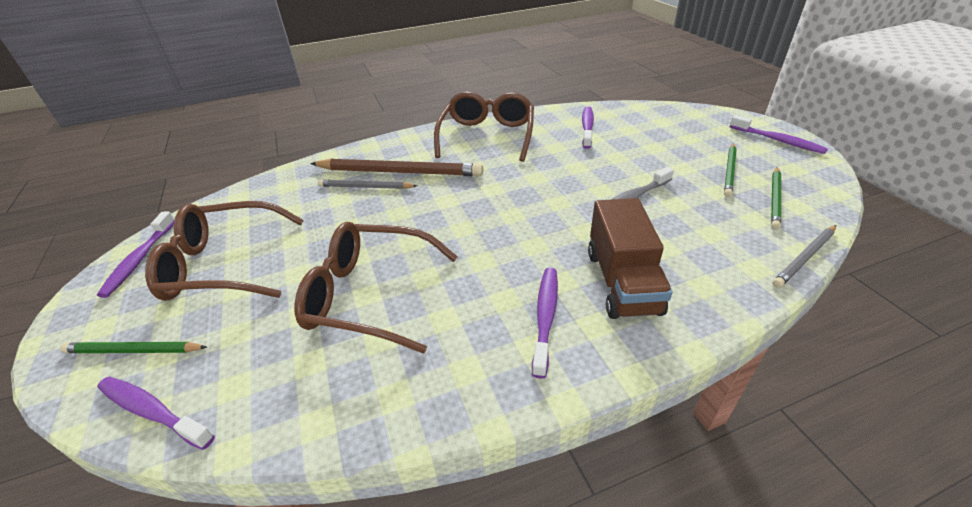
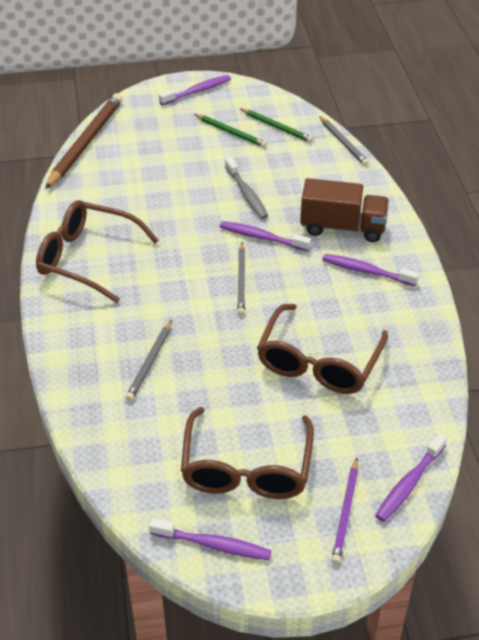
camera: 80 degrees left, 5 degrees up
(133, 351) = (346, 513): green pencil -> purple pencil
(399, 172) = (131, 334): brown pencil -> brown pencil (85, 142)
(488, 218) = (241, 280): none -> grey pencil
(587, 127) = (111, 186): purple toothbrush -> purple toothbrush (262, 237)

